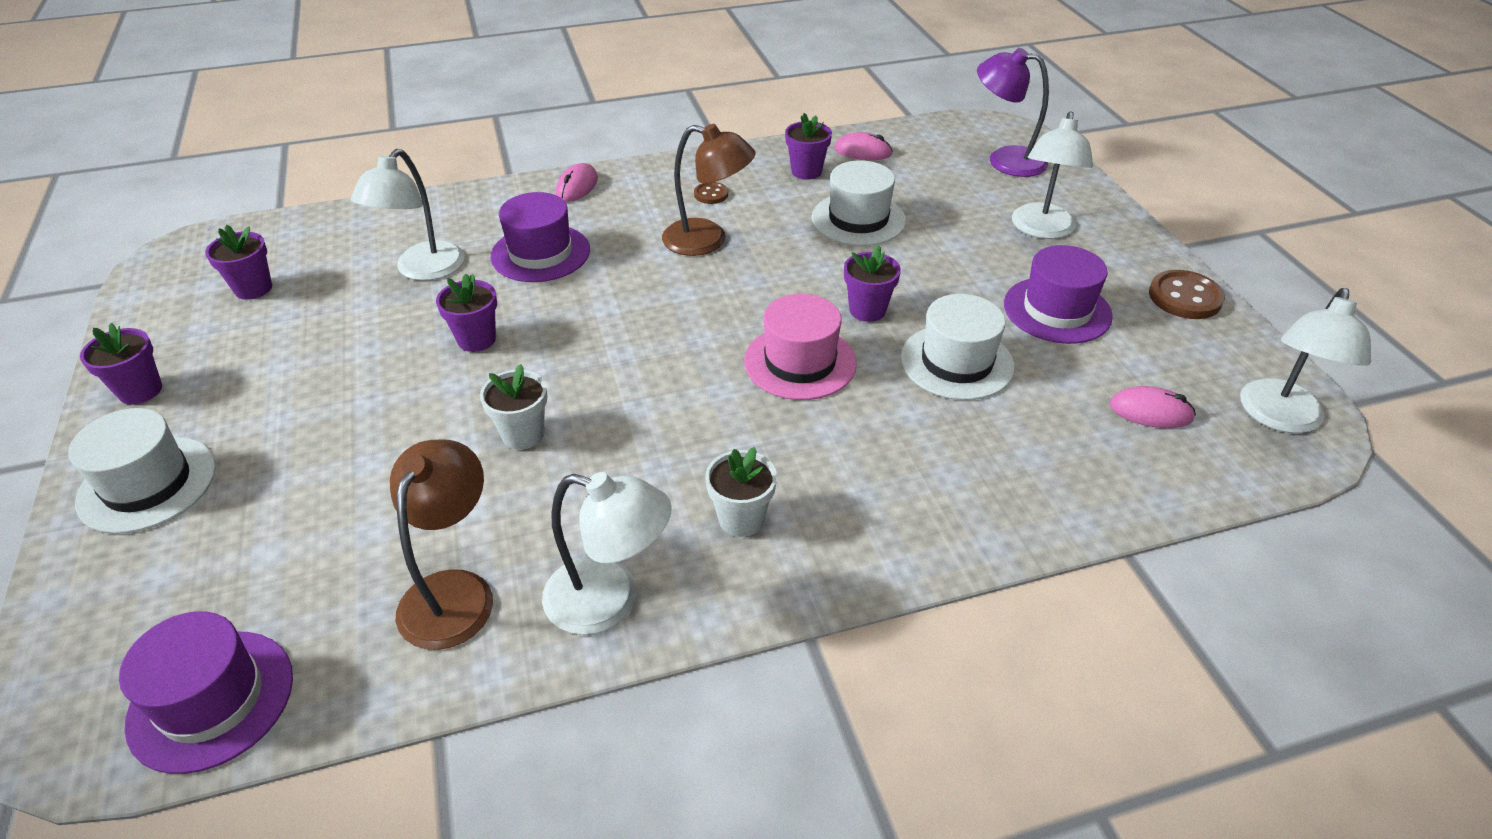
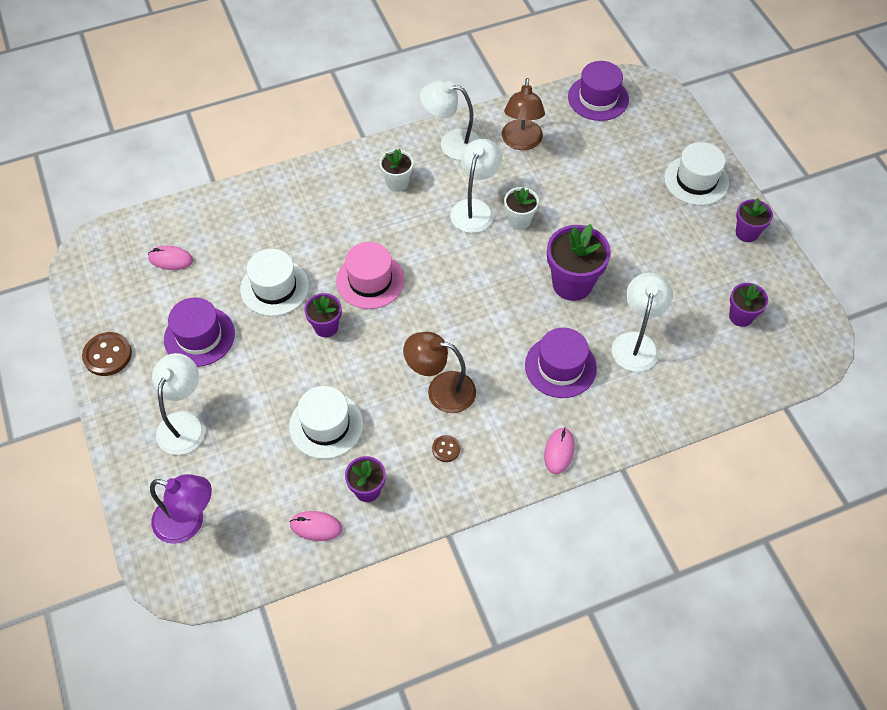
camera: 175 degrees right, 15 degrees up
(476, 339) = (572, 284): purple flower pot -> purple flower pot, size x1.72
(1279, 418) = (99, 260): white lamp -> white lamp (475, 208)

